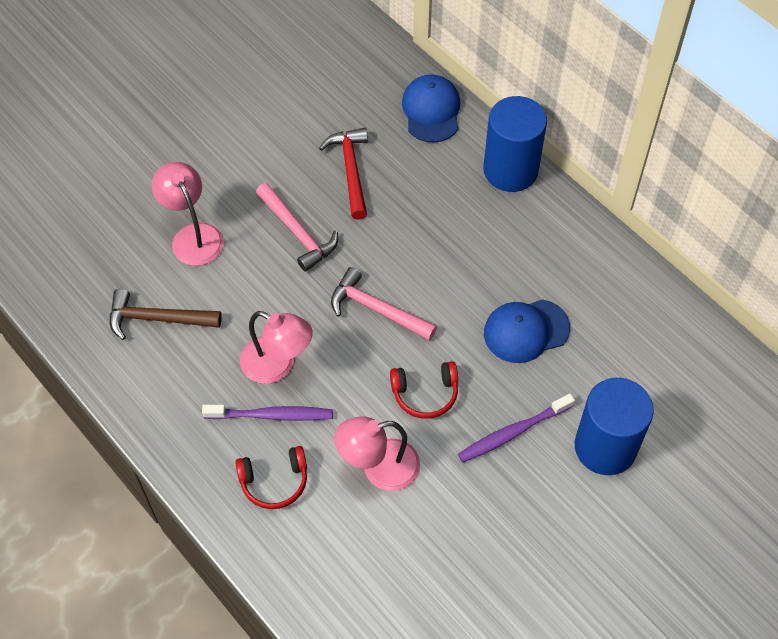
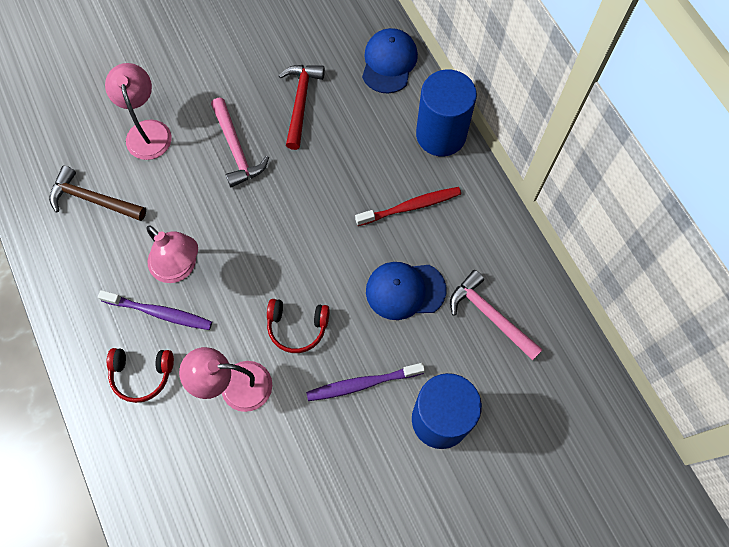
camera: 15 degrees right, 10 degrees up
(377, 309) = (281, 237): pink hammer -> pink hammer (490, 316)
(503, 248) = (410, 207): none -> red toothbrush

